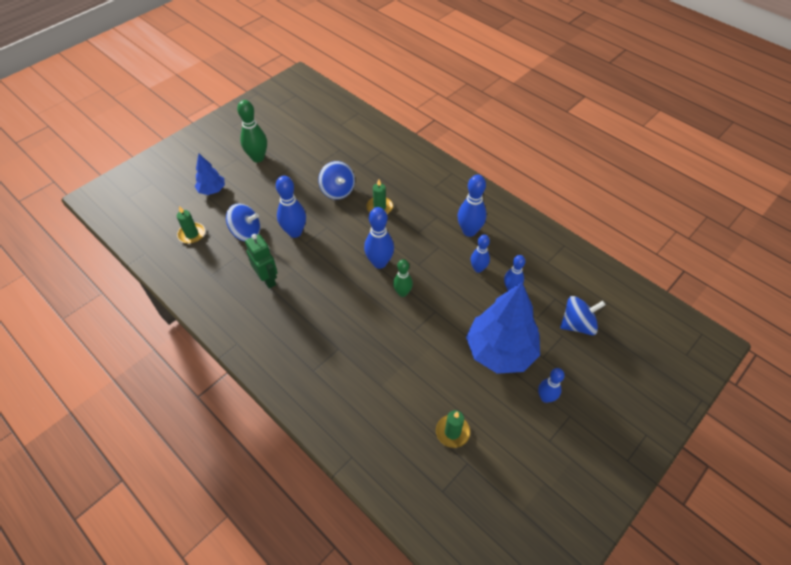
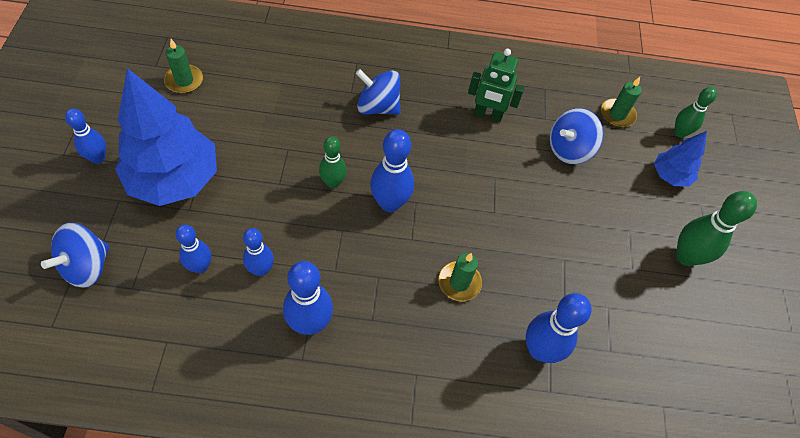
camera: 135 degrees right, 5 degrees up
(173, 205) = (679, 133): none -> green bowling pin
(295, 232) = (521, 182): blue bowling pin -> blue bowling pin (539, 350)
(337, 191) = (536, 273): blue spinning top -> blue spinning top (377, 107)

